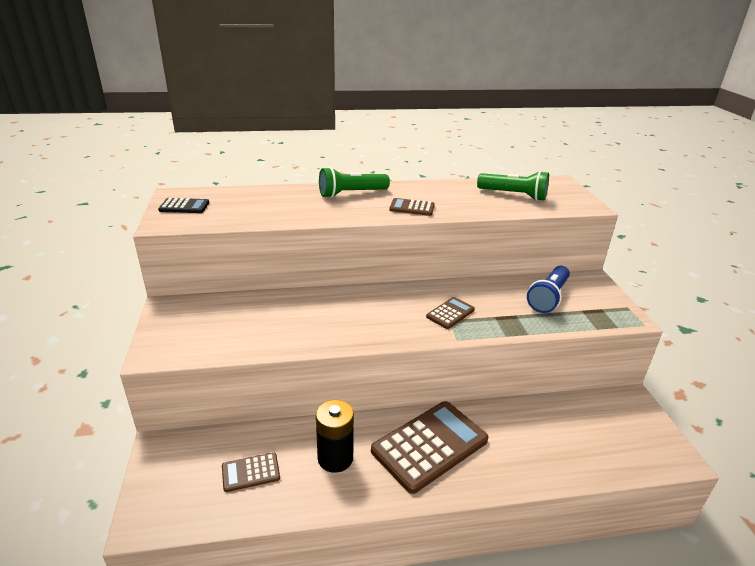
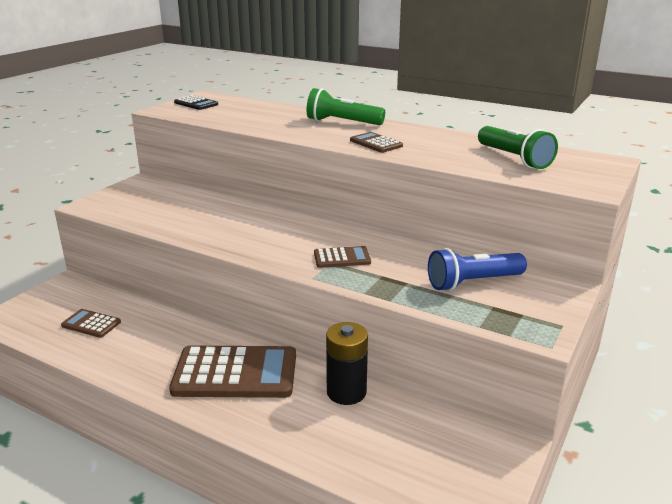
camera: 40 degrees right, 5 degrees down
(335, 458) = (154, 344): black battery -> black battery (346, 392)

